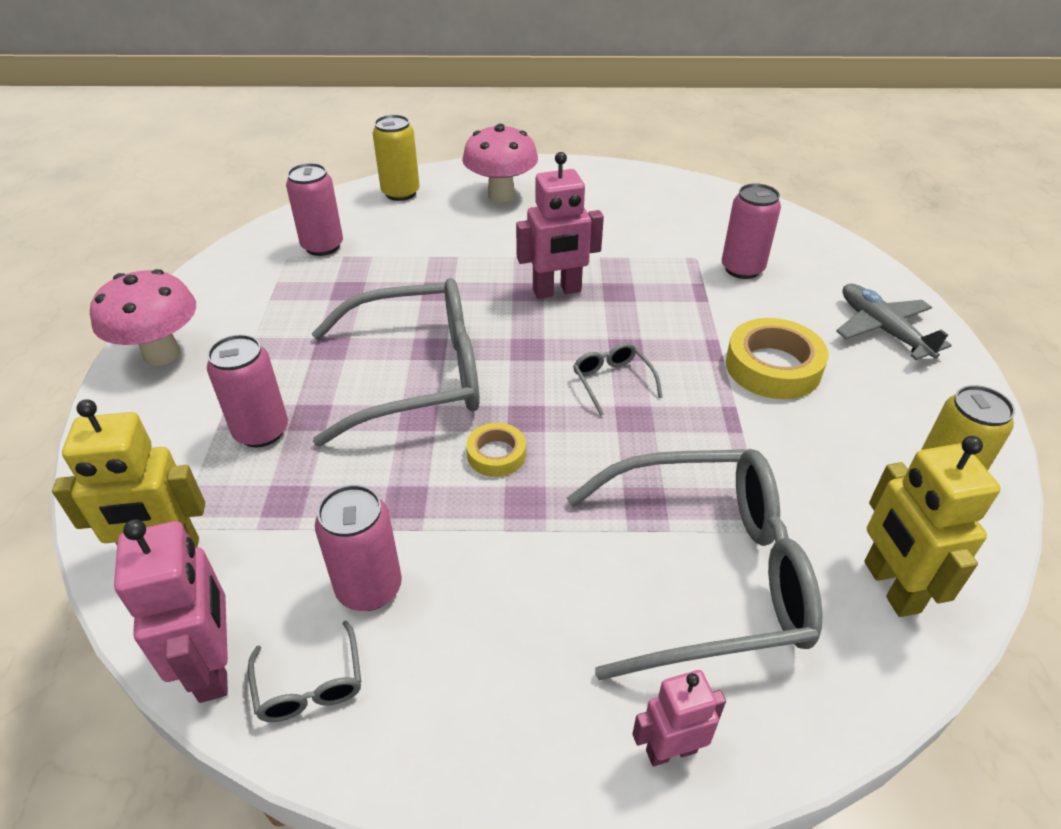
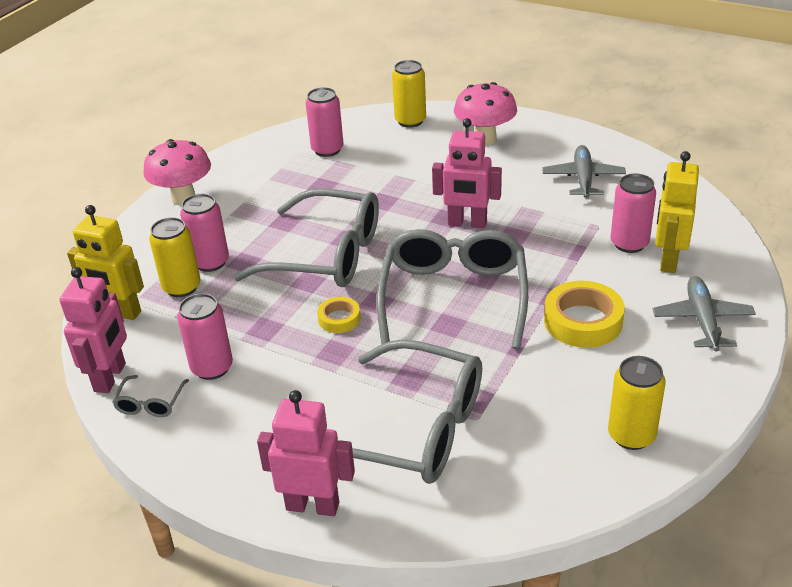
camera: 30 degrees right, 5 degrees down
(241, 481) = (182, 287): none -> yellow can
(612, 382) = (454, 297): grey glasses -> grey glasses, size x2.47
(638, 213) = (583, 179): none -> grey plane
(671, 750) = (313, 506): pink robot -> pink robot, size x1.63
(890, 587) = (529, 479): yellow robot -> yellow robot (668, 260)

